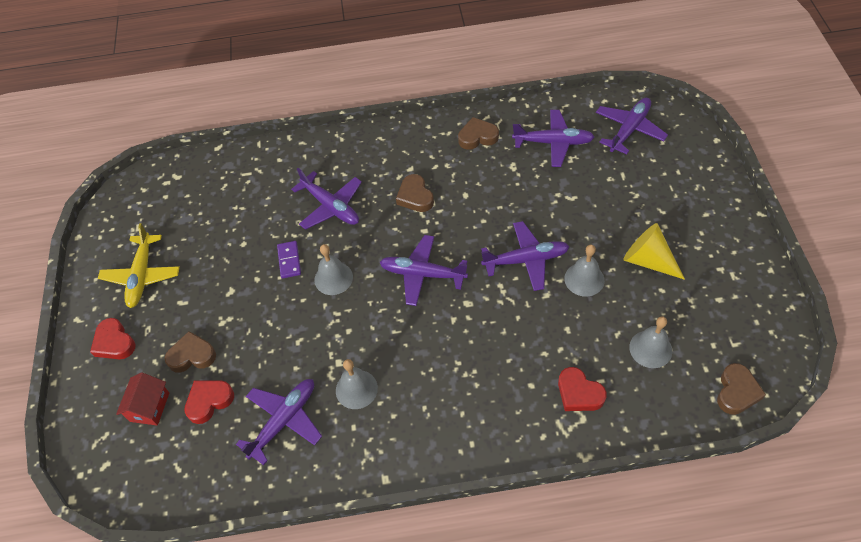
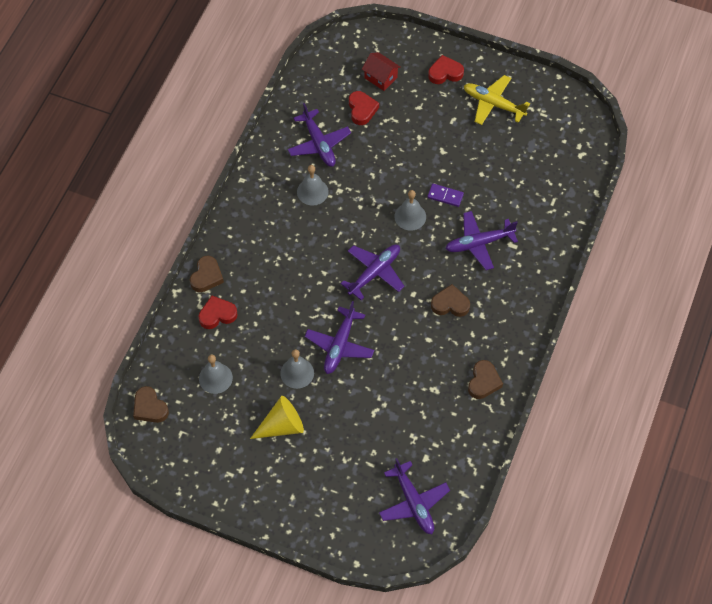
camera: 115 degrees right, 5 degrees up
(192, 355) = (404, 112): brown heart -> brown heart (206, 276)
(553, 143) = (439, 434): purple plane -> none

